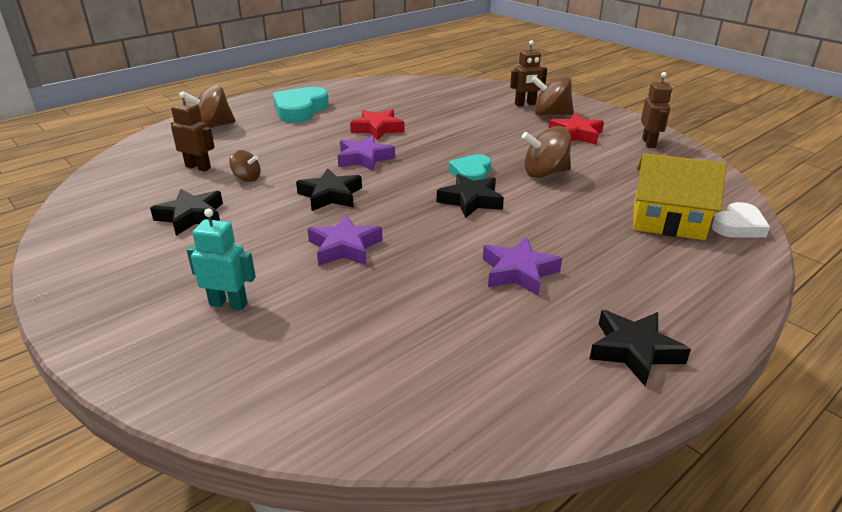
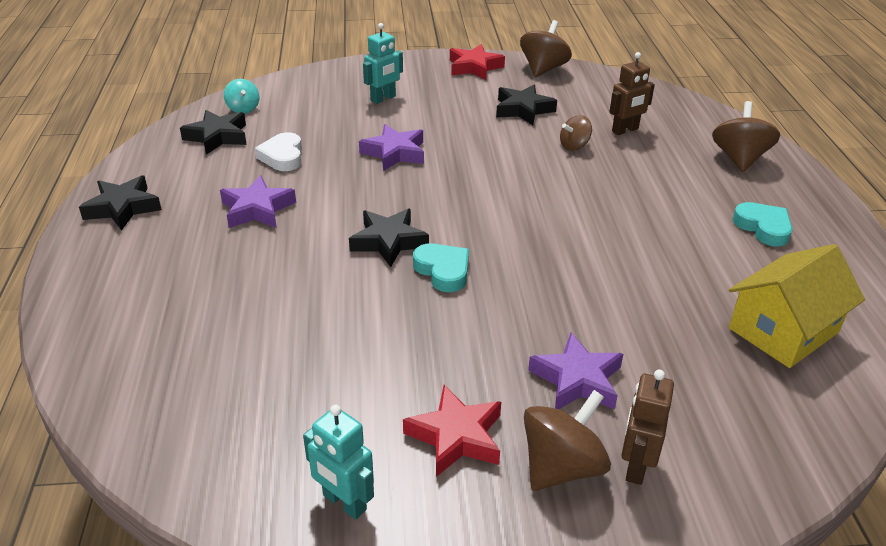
camera: 125 degrees right, 5 degrees up
(300, 110) = (763, 227): turquoise heart -> turquoise heart, size x0.63
(330, 195) = (490, 174): black star -> black star (217, 137)
(354, 404) = (243, 109): none -> turquoise spinning top
(364, 158) = (557, 219): purple star -> purple star (577, 380)
(377, 129) = (642, 261): red star -> red star (474, 67)
(544, 173) = (383, 325): brown spinning top -> brown spinning top (543, 69)
(649, 143) = (344, 503): brown robot -> turquoise robot
(668, 221) = (187, 344): yellow house -> yellow house (783, 330)
(738, 226) = (107, 389): white heart -> white heart (282, 156)

